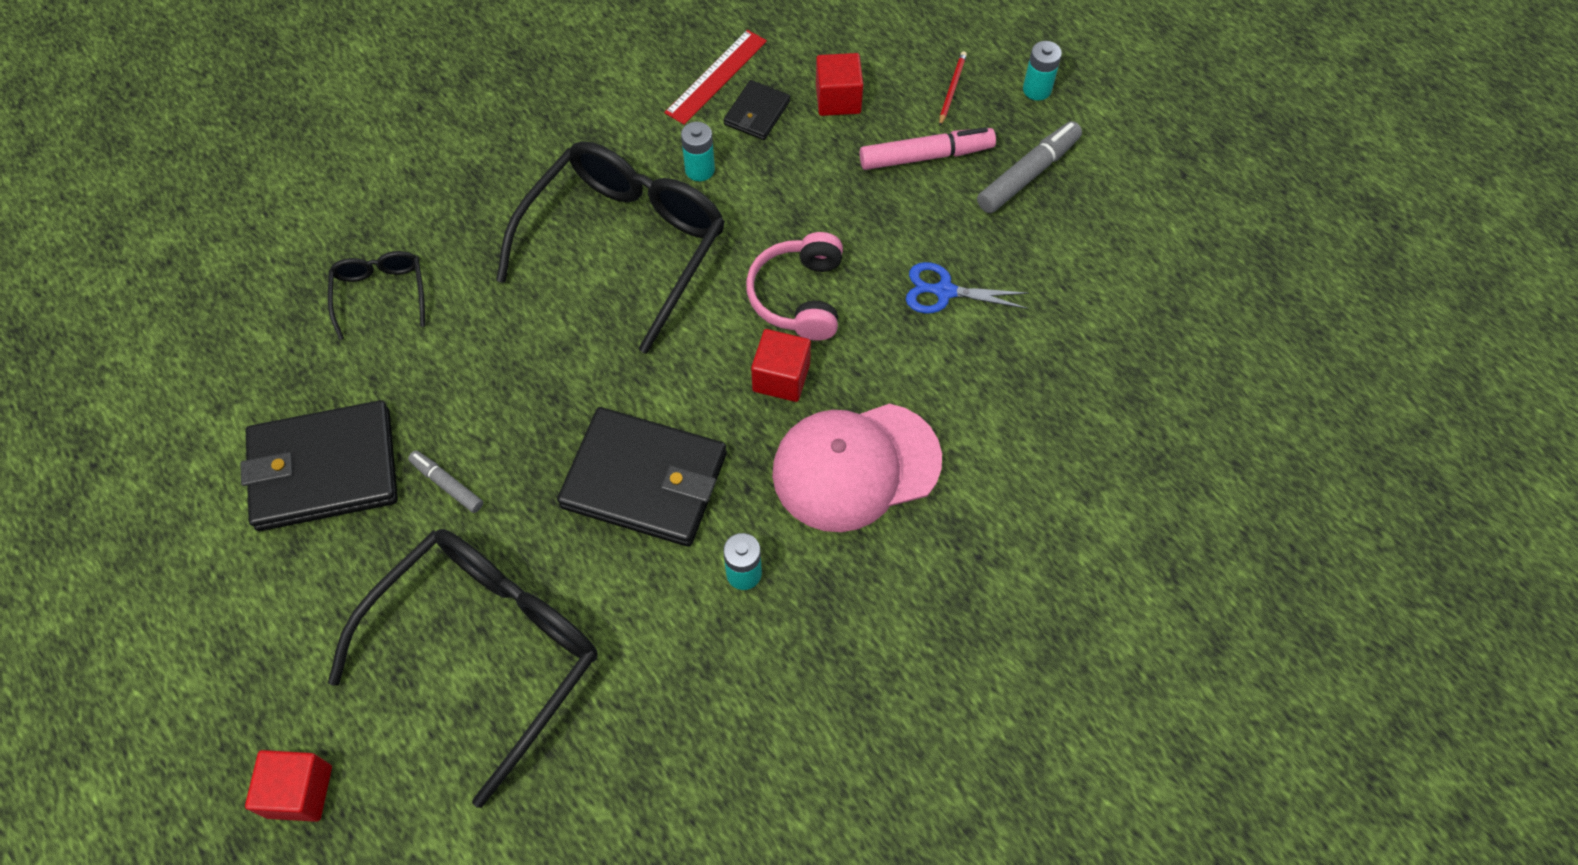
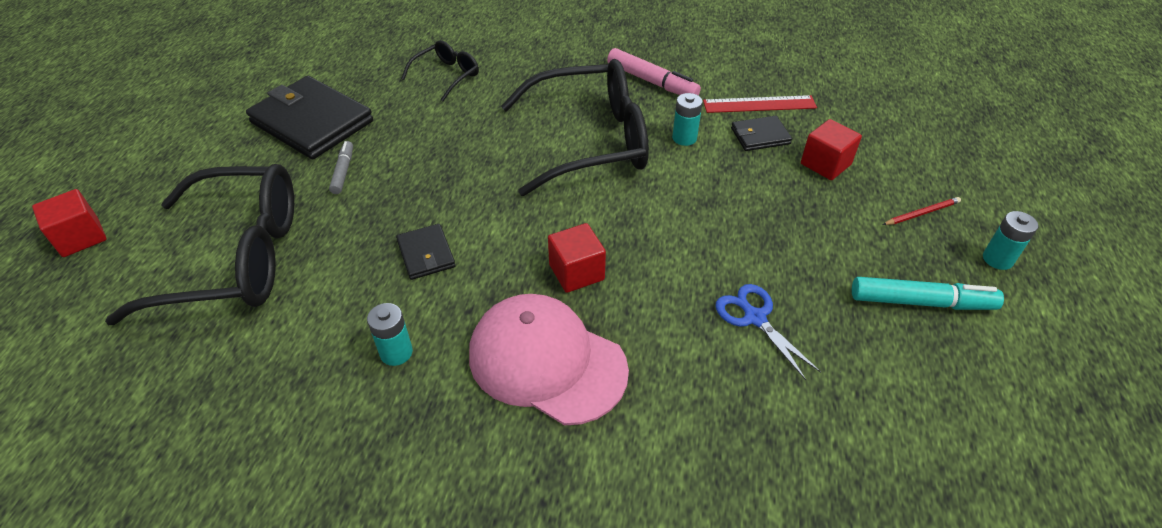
camera: 50 degrees right, 15 degrees down
(645, 480) = (426, 254): black wallet -> black wallet, size x0.49
(799, 296) = (651, 241): pink headphones -> none
(926, 156) = (849, 234): pink marker -> pink marker (652, 82)
(1028, 174) = (921, 302): grey marker -> turquoise marker

